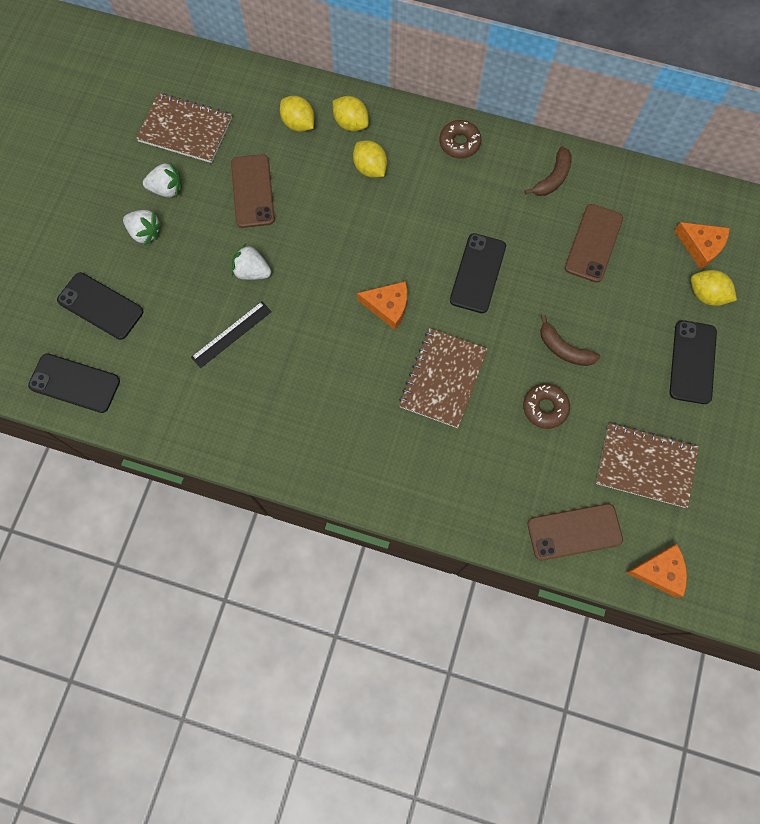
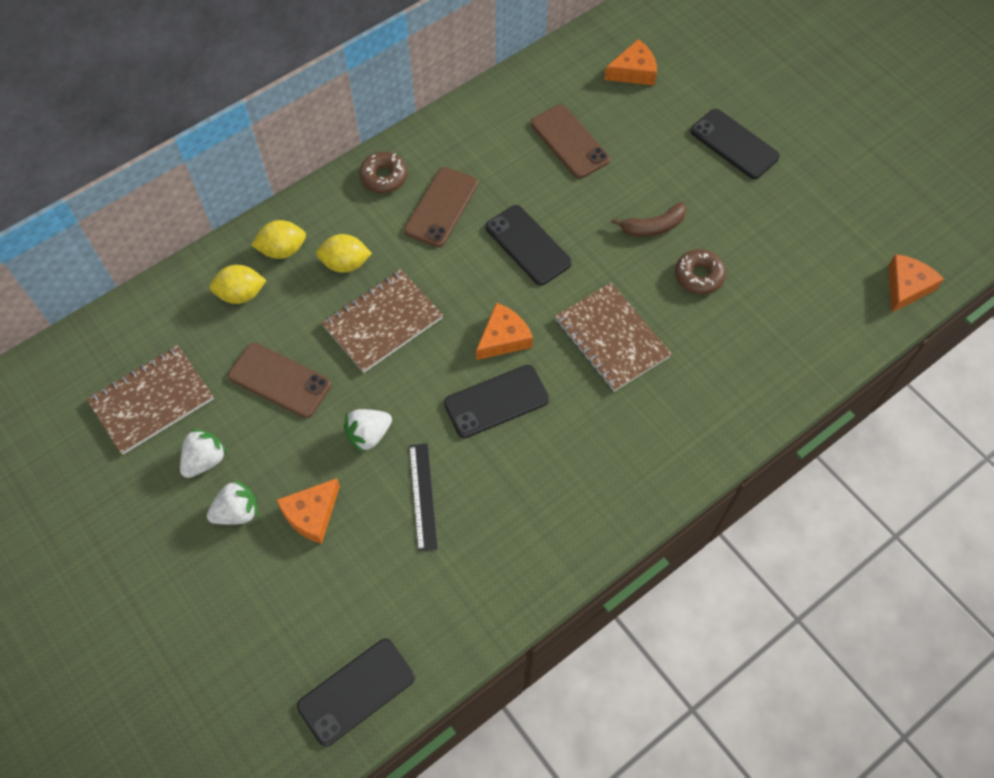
camera: 55 degrees left, 10 degrees down
(100, 306) = (286, 609): black phone -> black phone (496, 401)
(173, 276) = (312, 514): none -> orange cheese
(552, 178) = (481, 131): brown banana -> none
(574, 531) = (830, 327): brown phone -> brown phone (441, 207)
(645, 465) = (804, 236): brown notebook -> brown notebook (382, 322)
(706, 295) = (680, 96): yellow lemon -> none

